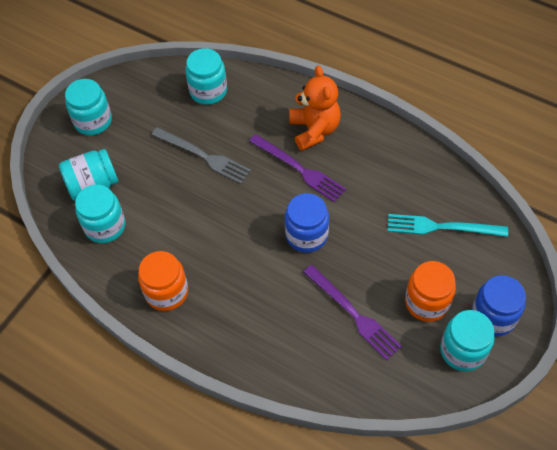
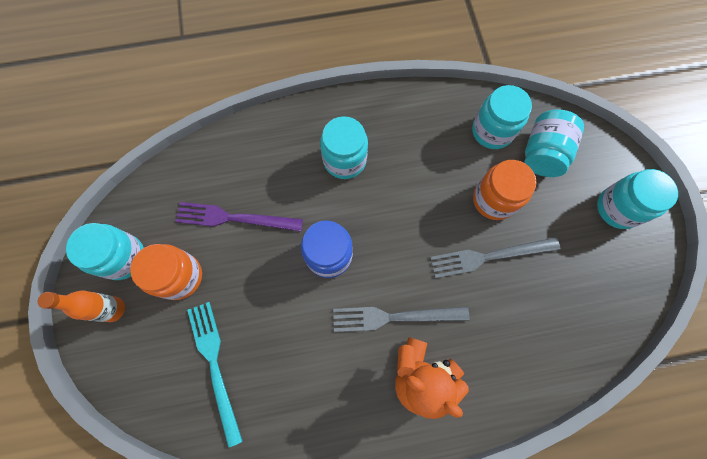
camera: 135 degrees right, 15 degrees up
(166, 292) = (391, 122): orange jar -> orange jar (494, 200)
(208, 91) = (564, 332): turquoise jar -> turquoise jar (344, 160)
(299, 169) = (394, 317): purple fork -> grey fork
(441, 227) = (215, 365): turquoise fork -> turquoise fork turned 75 degrees counterclockwise
(493, 316) = (113, 309): blue jar -> orange bottle

